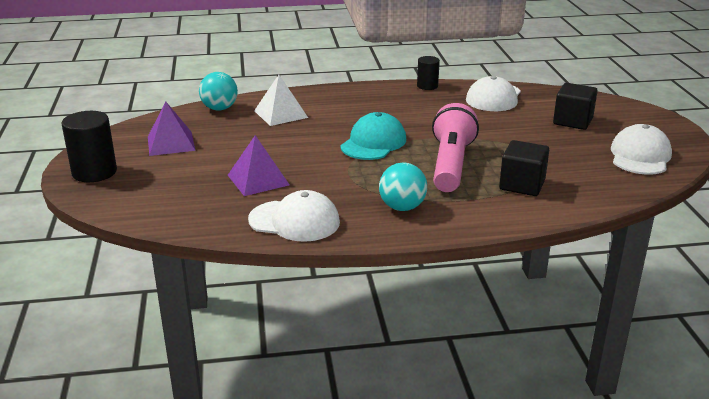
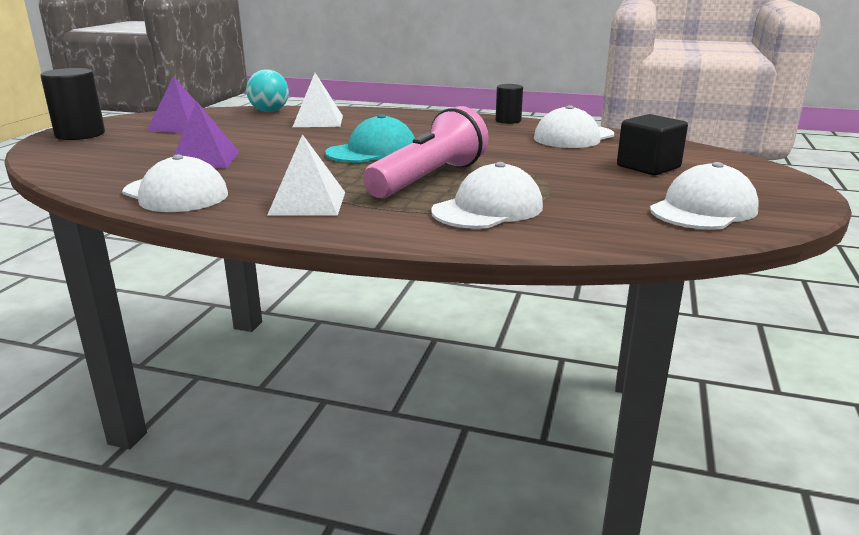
camera: 25 degrees right, 5 degrees down
(402, 207) = (308, 203): turquoise ball -> white pyramid
(522, 185) = (488, 209): black cube -> white cap

